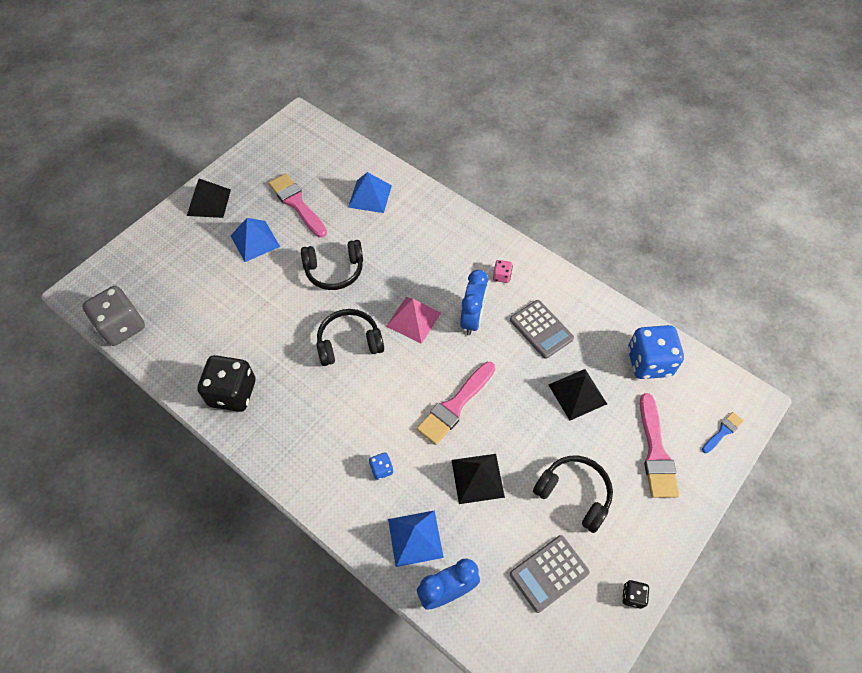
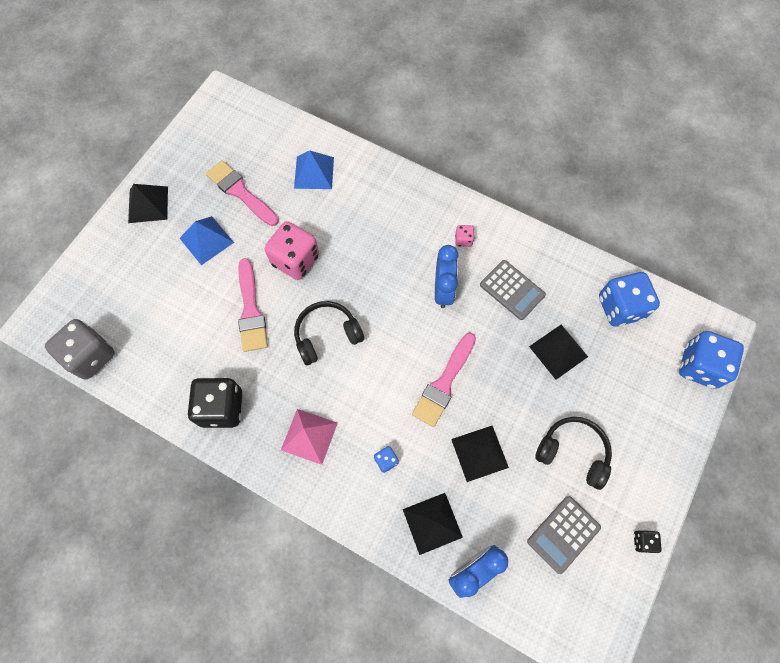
camera: 10 degrees left, 10 degrees up
(334, 270) = (295, 260): black headphones -> pink dice
(413, 319) = (385, 300): pink pyramid -> pink pyramid (309, 436)
(415, 538) = (432, 523): blue pyramid -> black pyramid
(655, 452) = (641, 397): pink brush -> pink brush (251, 310)
(723, 431) = (699, 366): blue brush -> blue dice

